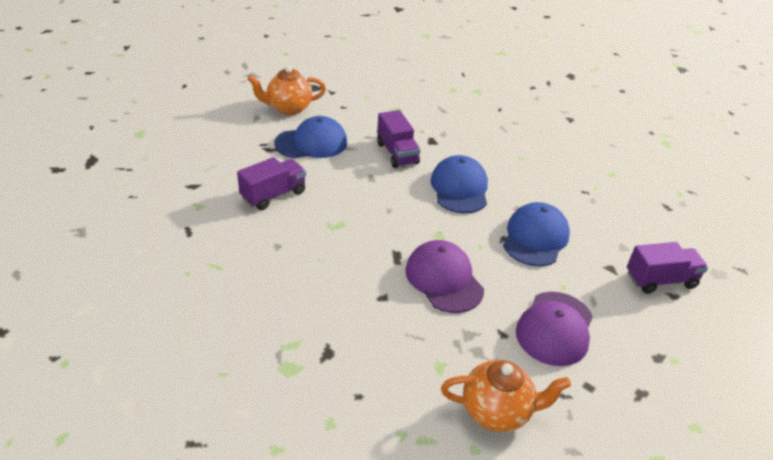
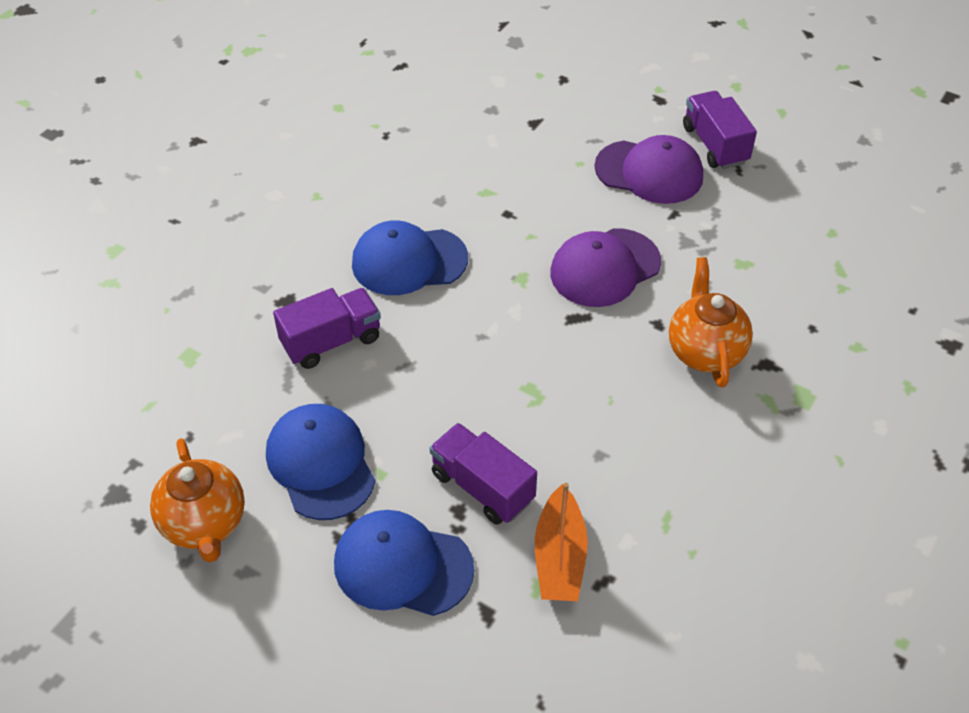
camera: 95 degrees left, 10 degrees up
(213, 217) = (559, 557): none -> orange boat
(497, 411) = (781, 217): orange teapot -> orange teapot (705, 351)
(535, 238) = (498, 184): blue cap -> blue cap (403, 566)
(660, 280) = (541, 86): purple truck -> purple truck (714, 145)

